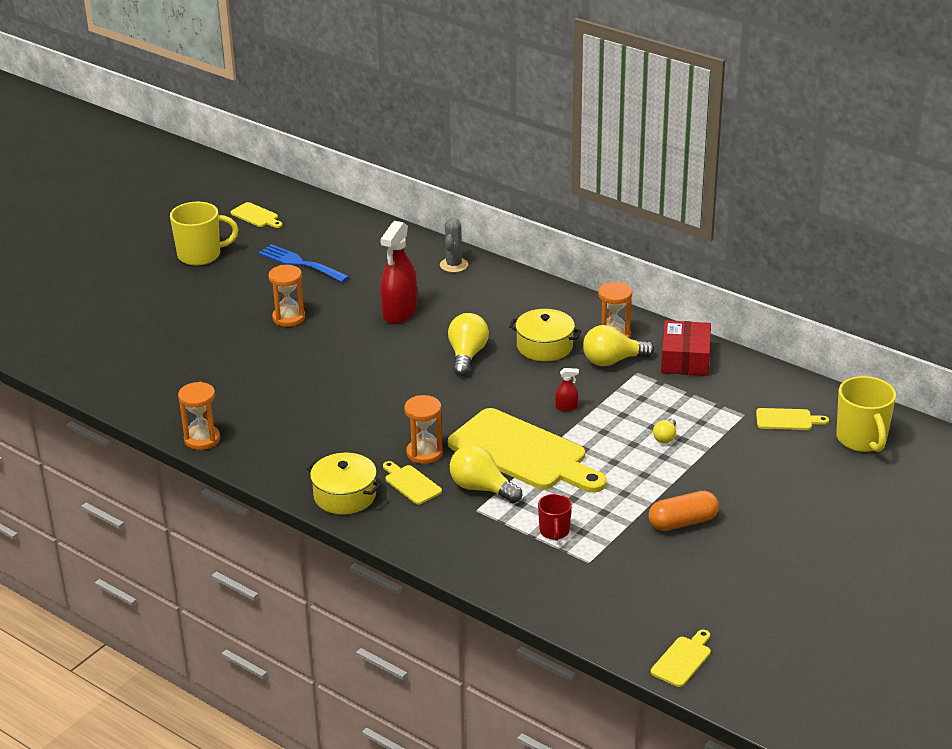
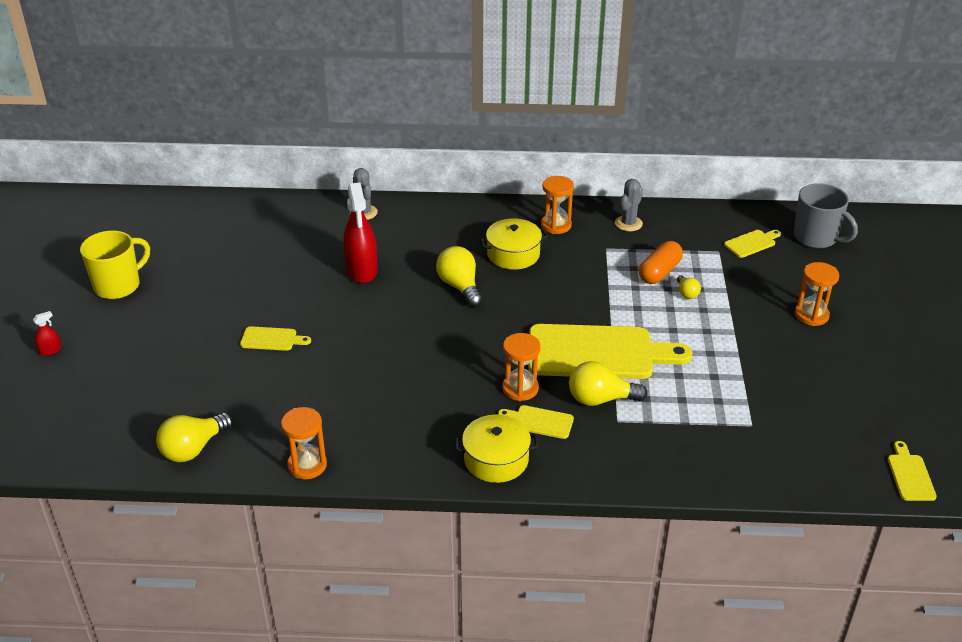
camera: 35 degrees left, 5 degrees up
(256, 216) = (136, 230): yellow cutting board -> yellow cutting board (272, 339)
(289, 318) = (267, 313): orange hourglass -> orange hourglass (811, 315)
(300, 263) = (224, 259): blue fork -> none
(554, 532) = (698, 411): red mug -> none
(566, 407) = (587, 299): red spray bottle -> red spray bottle (50, 350)
(612, 361) = (578, 246): yellow light bulb -> yellow light bulb (193, 448)
(683, 522) = (778, 358): orange capsule -> orange capsule (659, 272)
(685, 359) = (628, 223): red box -> grey cactus
(862, 440) = (816, 238): yellow mug -> grey mug

